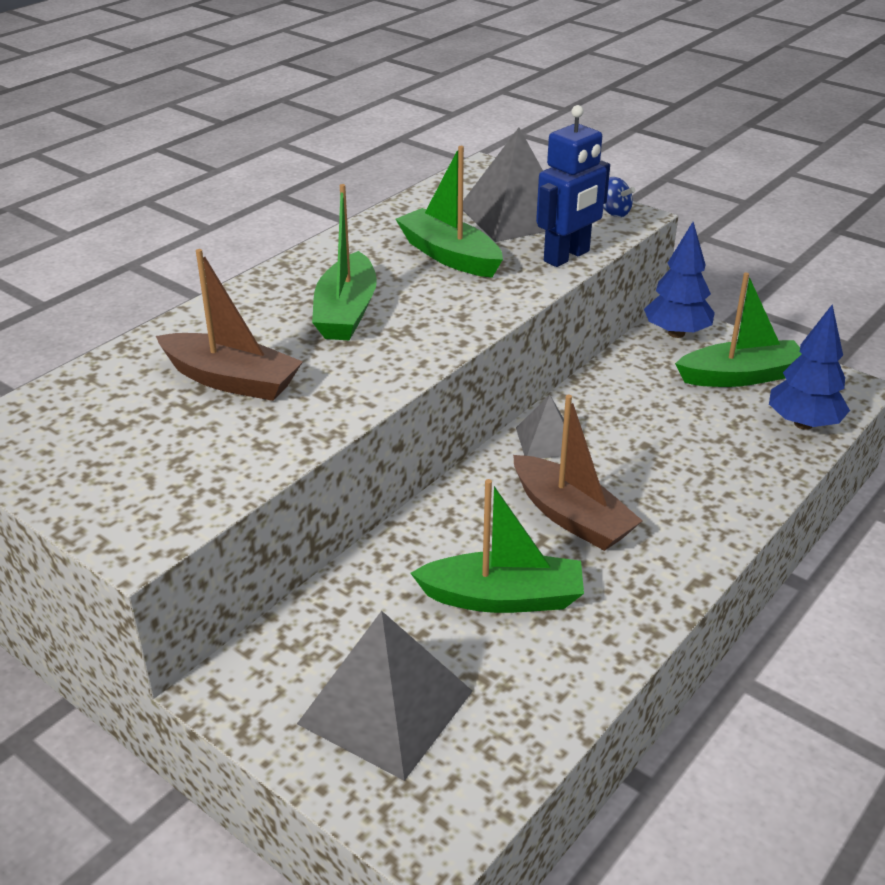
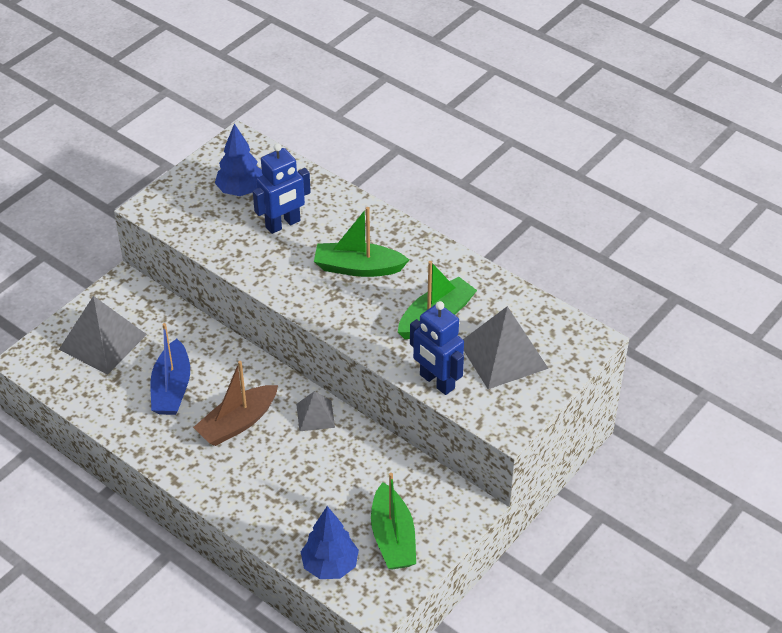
camera: 90 degrees right, 10 degrees up
(231, 380) = (283, 224): brown boat -> blue robot
(503, 597) = (172, 388): green boat -> blue boat
(614, 212) = (513, 416): blue spinning top -> none
(676, 333) = (455, 505): blue tree -> blue tree (241, 190)

